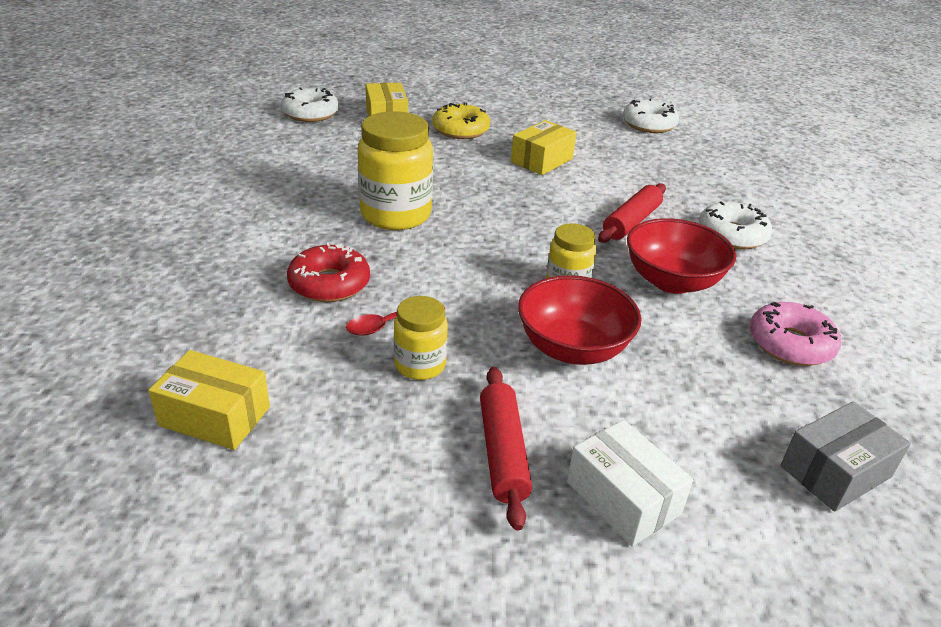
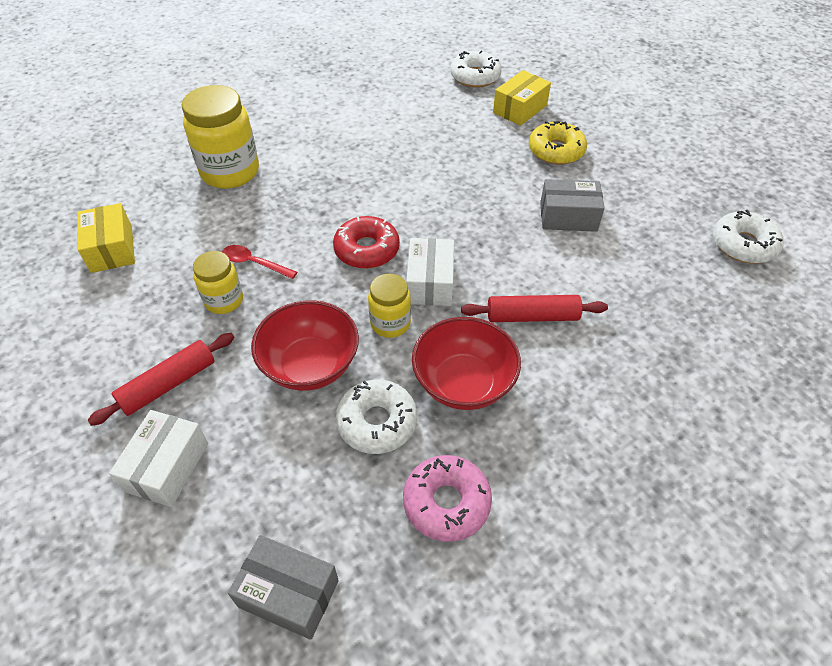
camera: 55 degrees right, 15 degrees up
(329, 284) = (272, 214): red donut -> red donut (367, 250)
(396, 215) = (386, 192): yellow jar -> yellow jar (230, 172)
(541, 246) = (430, 283): none -> white box
(542, 160) = (568, 216): yellow box -> grey box
(732, 235) = (593, 392): white donut -> white donut (377, 422)

